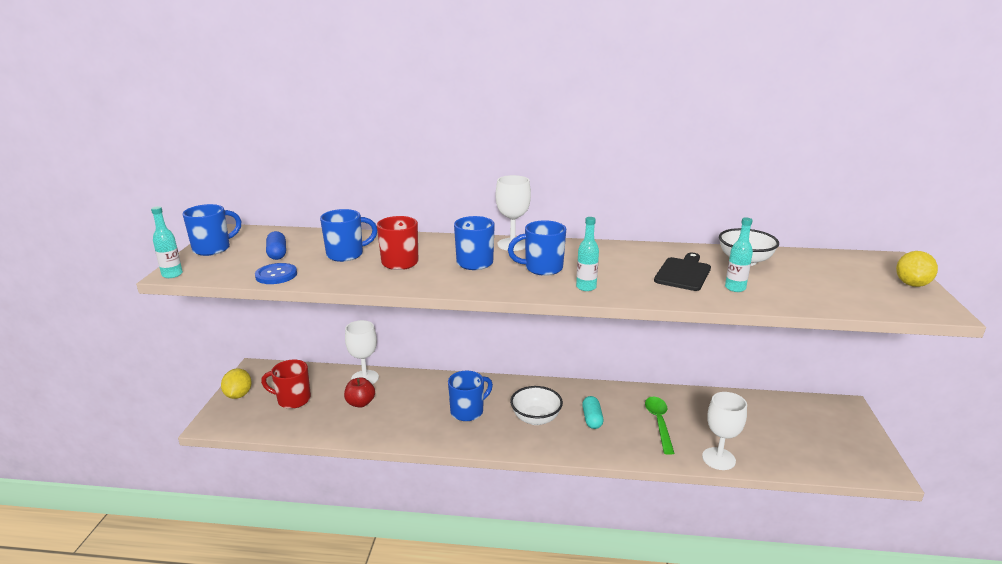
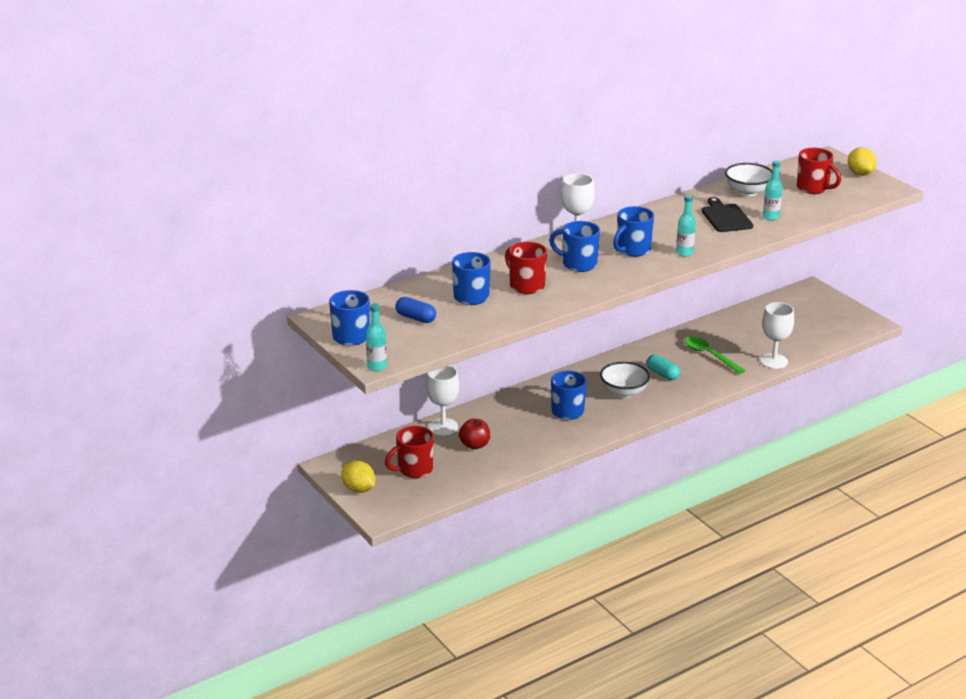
camera: 40 degrees left, 5 degrees up
(276, 275) = (458, 333): blue button -> none
(828, 280) = (813, 188): none -> red mug

